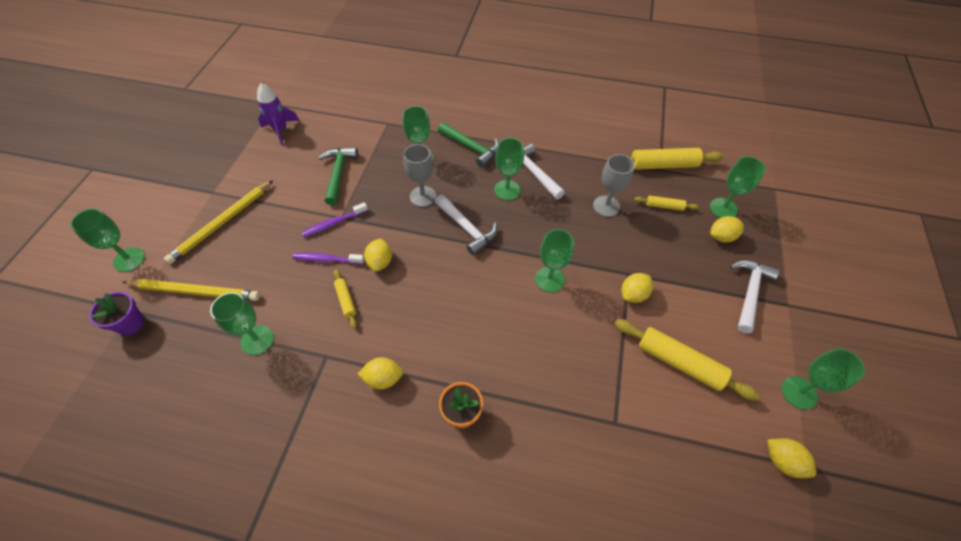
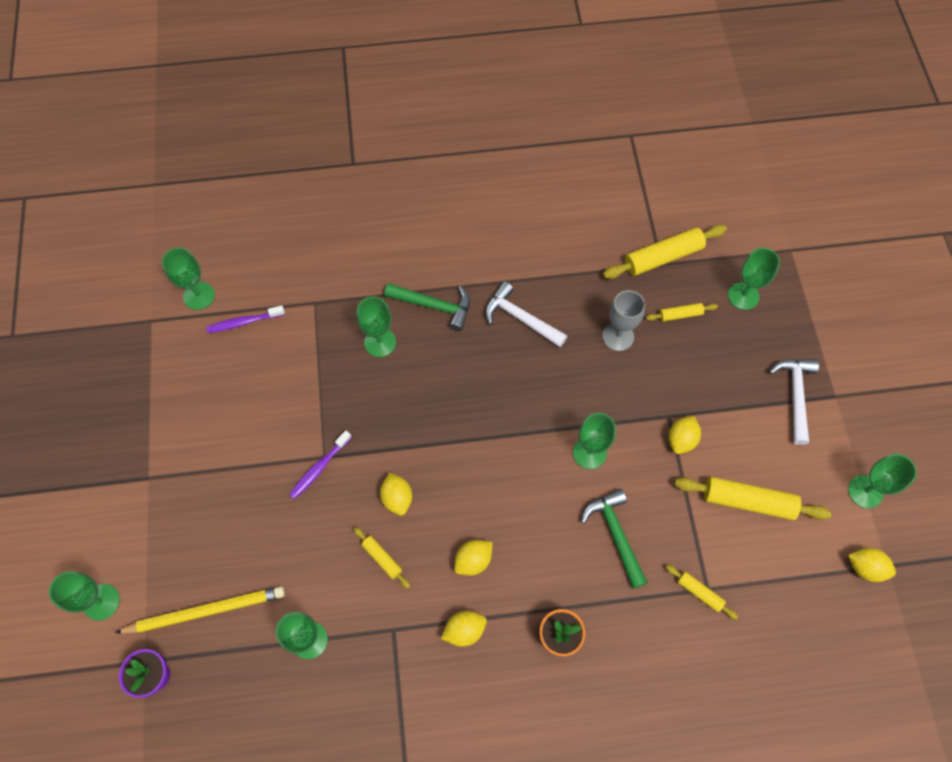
camera: 20 degrees left, 10 degrees up
(222, 223) = (185, 515): yellow pencil -> none
(281, 130) = (183, 359): purple rocket -> none
(326, 259) = (335, 517): purple toothbrush -> purple toothbrush (244, 322)
(338, 174) = (290, 398): green hammer -> green hammer (615, 534)
(423, 196) = (406, 395): grey goblet -> none
(466, 228) = (475, 420): white hammer -> none
(507, 190) = (500, 352): green goblet -> green goblet (199, 296)
(606, 424) = (699, 592): none -> yellow rolling pin
(721, 237) = (750, 335): yellow lemon -> yellow lemon (473, 560)

